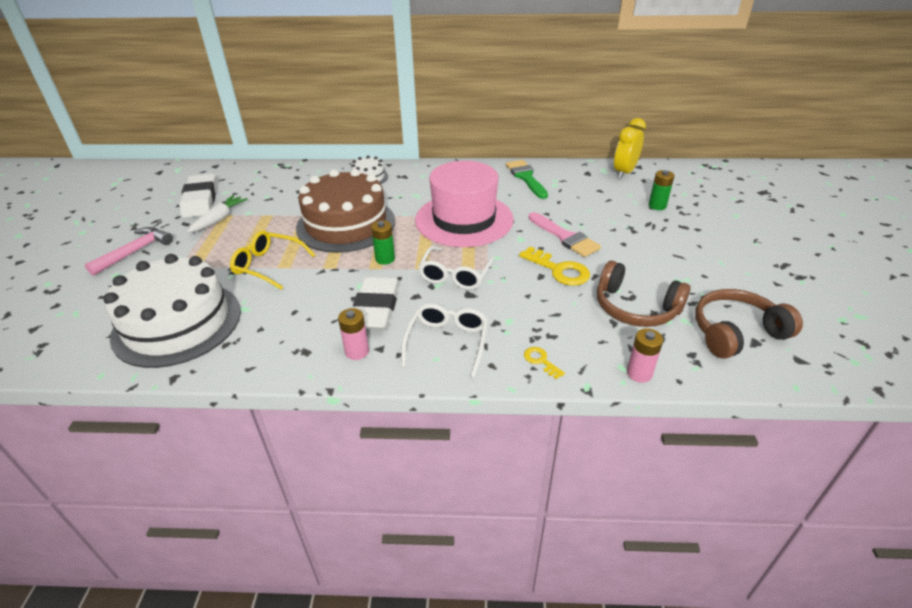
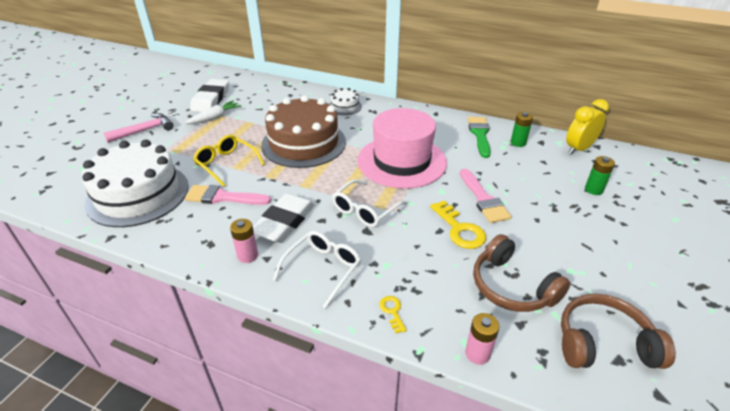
camera: 20 degrees right, 0 degrees up
(287, 301) = (223, 197): none -> pink brush
(385, 259) = (316, 181): green battery -> green battery (518, 143)

